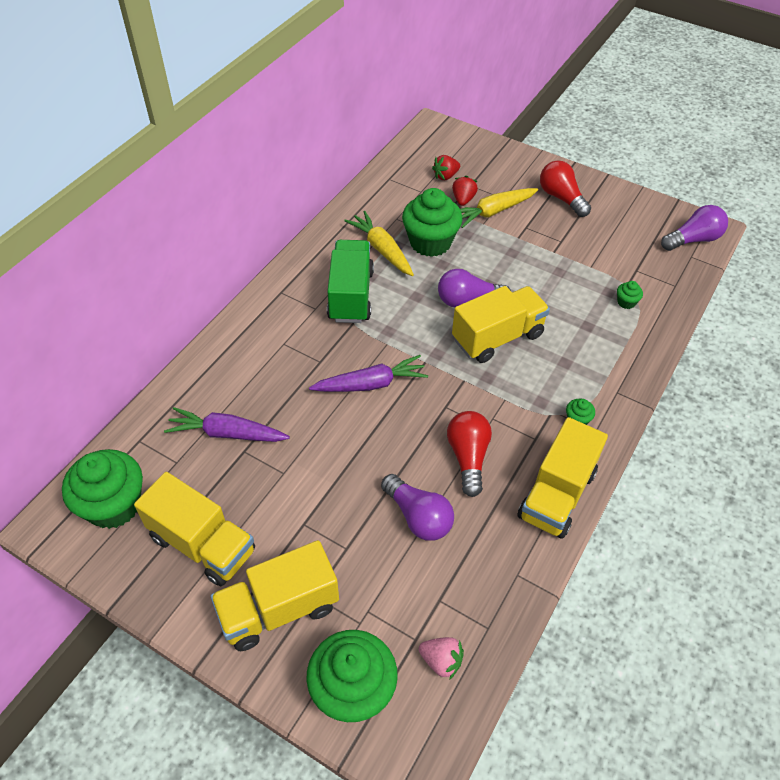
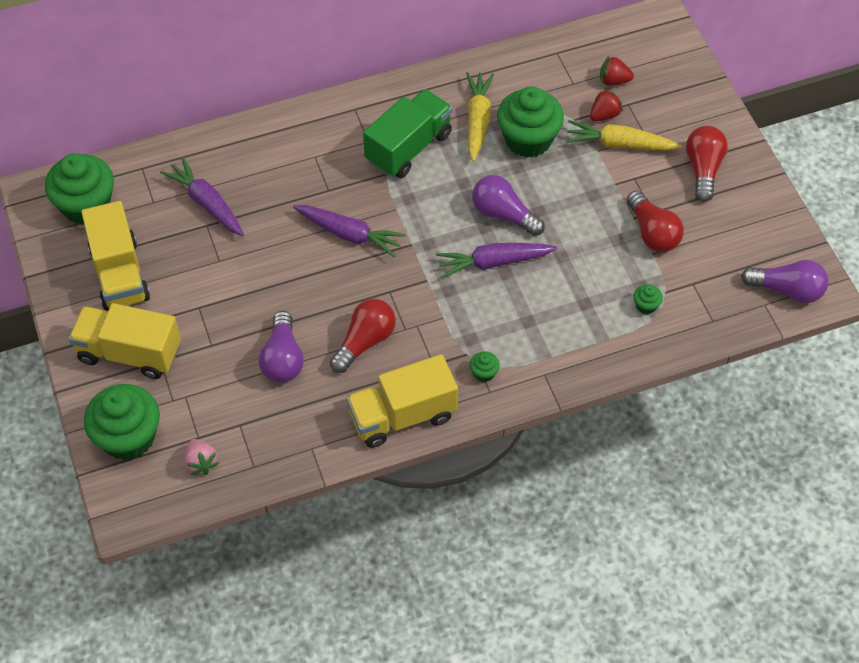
camera: 40 degrees right, 5 degrees up
(497, 337) = (494, 262): yellow truck -> purple carrot
(576, 254) = (652, 233): none -> red light bulb

